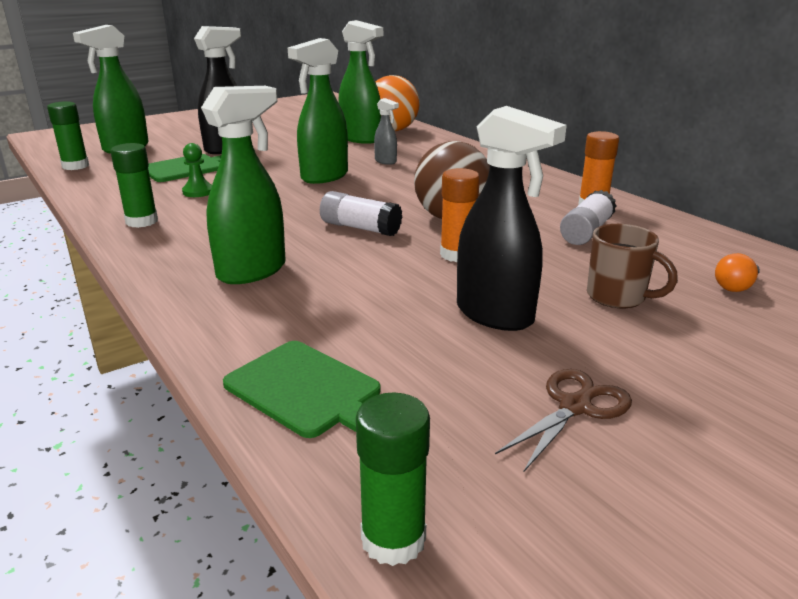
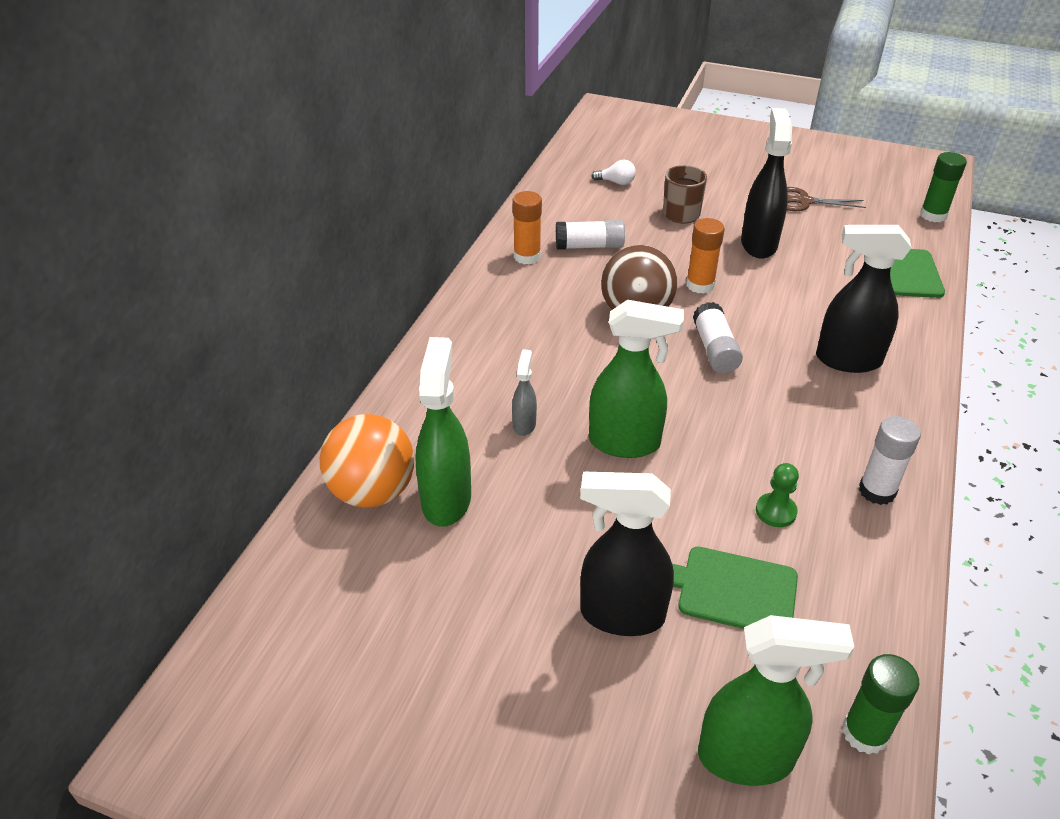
camera: 125 degrees left, 15 degrees up
(142, 221) = (877, 491): green glue stick -> white glue stick
(252, 271) = (847, 360): green spray bottle -> black spray bottle
(735, 286) = (616, 182): orange light bulb -> white light bulb

